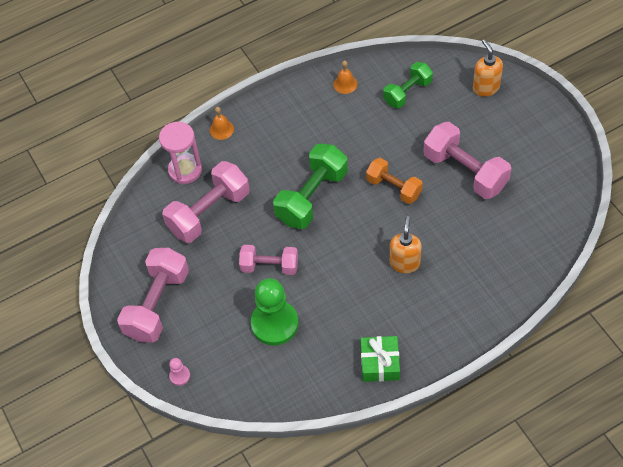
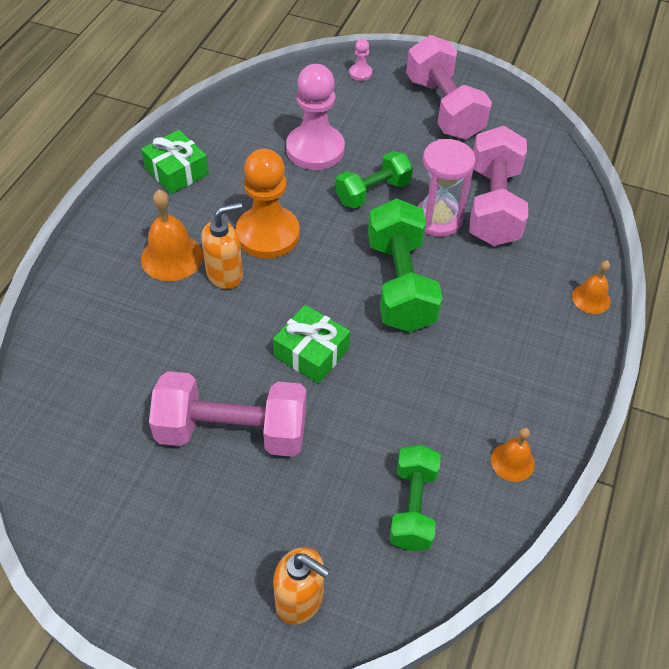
camera: 135 degrees right, 5 degrees down
(185, 170) = (571, 231): pink hourglass -> pink hourglass (438, 219)
(269, 266) = (372, 192): pink dumbbell -> green dumbbell
(274, 324) = (315, 149): green pawn -> pink pawn
(359, 275) = (268, 234): none -> orange pawn
(394, 188) = (311, 352): orange dumbbell -> green gift
(404, 263) = (225, 274): orange soap dispenser -> orange soap dispenser turned 90 degrees counterclockwise
(428, 294) = (172, 257): none -> orange bell

